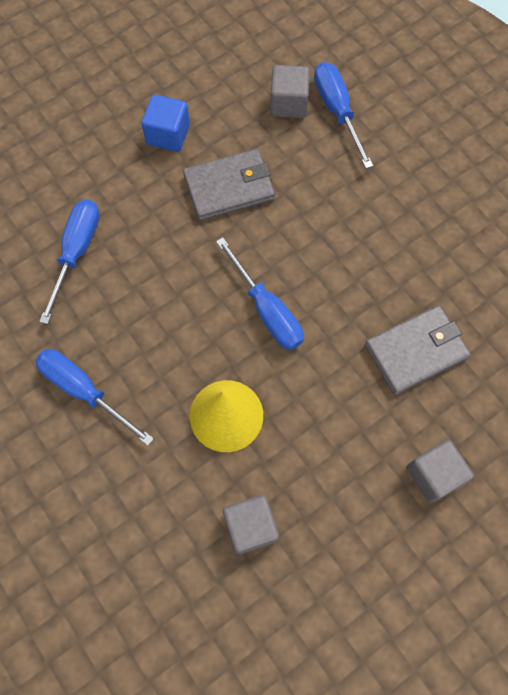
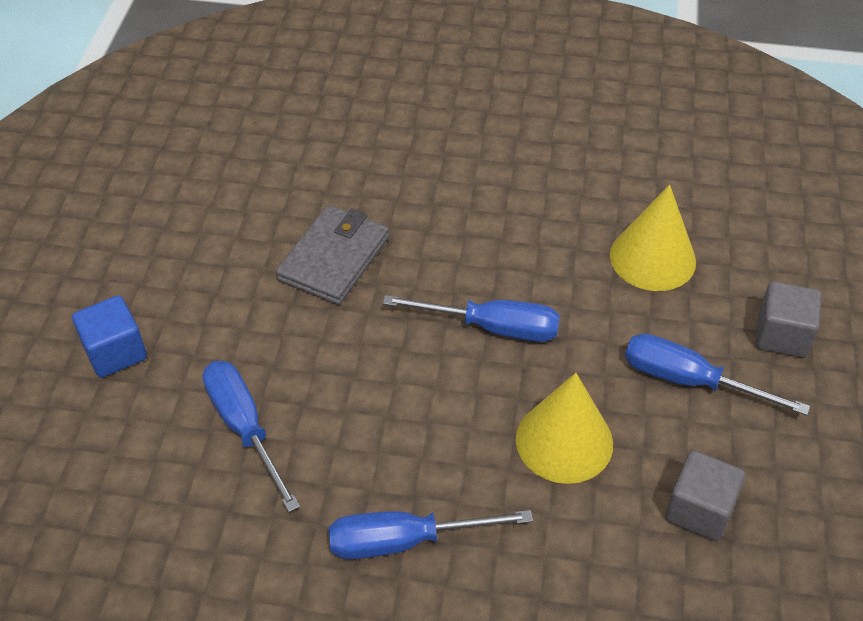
camera: 45 degrees left, 20 degrees down
(168, 134) = (218, 259): blue cube -> blue cube (115, 352)
(288, 103) = (307, 156): grey cube -> none
(337, 111) = (360, 132): blue screwdriver -> blue screwdriver (689, 381)
(416, 351) = (652, 258): grey wallet -> yellow cone

